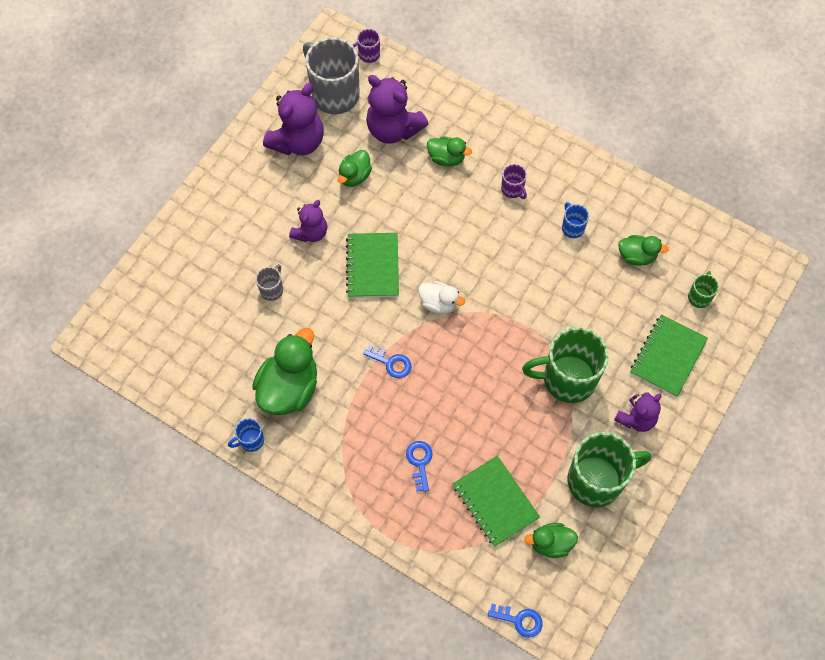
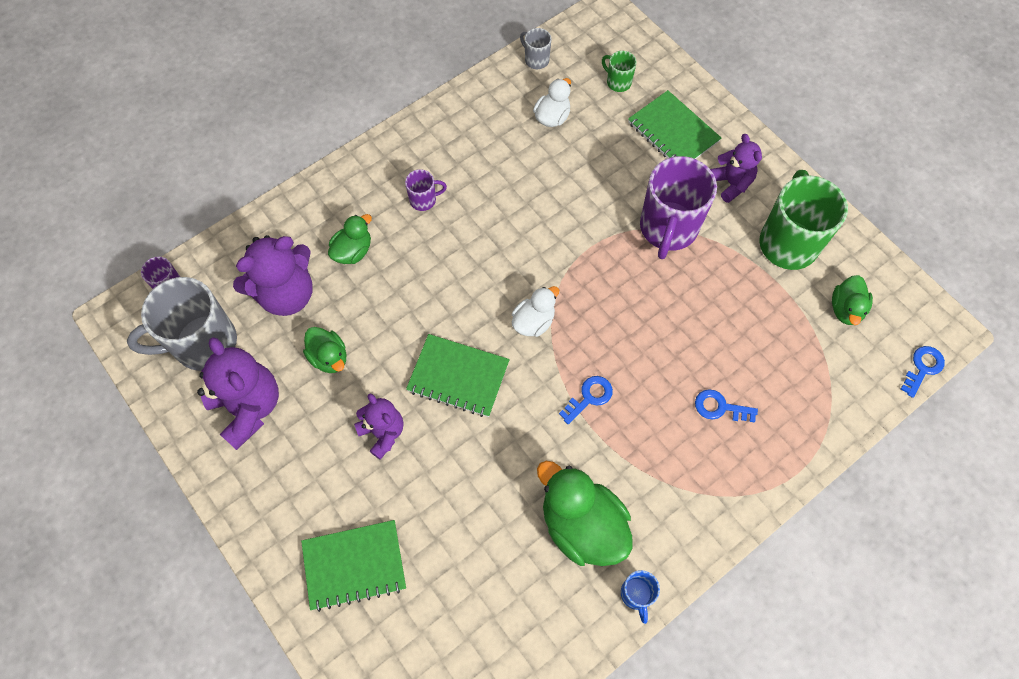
camera: 70 degrees left, 0 degrees up
(272, 289) = (441, 504): grey mug -> grey mug (536, 60)
(495, 502) = (786, 346): green notebook -> green notebook (354, 565)
(567, 379) = (668, 228): green mug -> purple mug
(572, 227) = (495, 161): blue mug -> none
(637, 256) = (552, 117): green duck -> white duck

